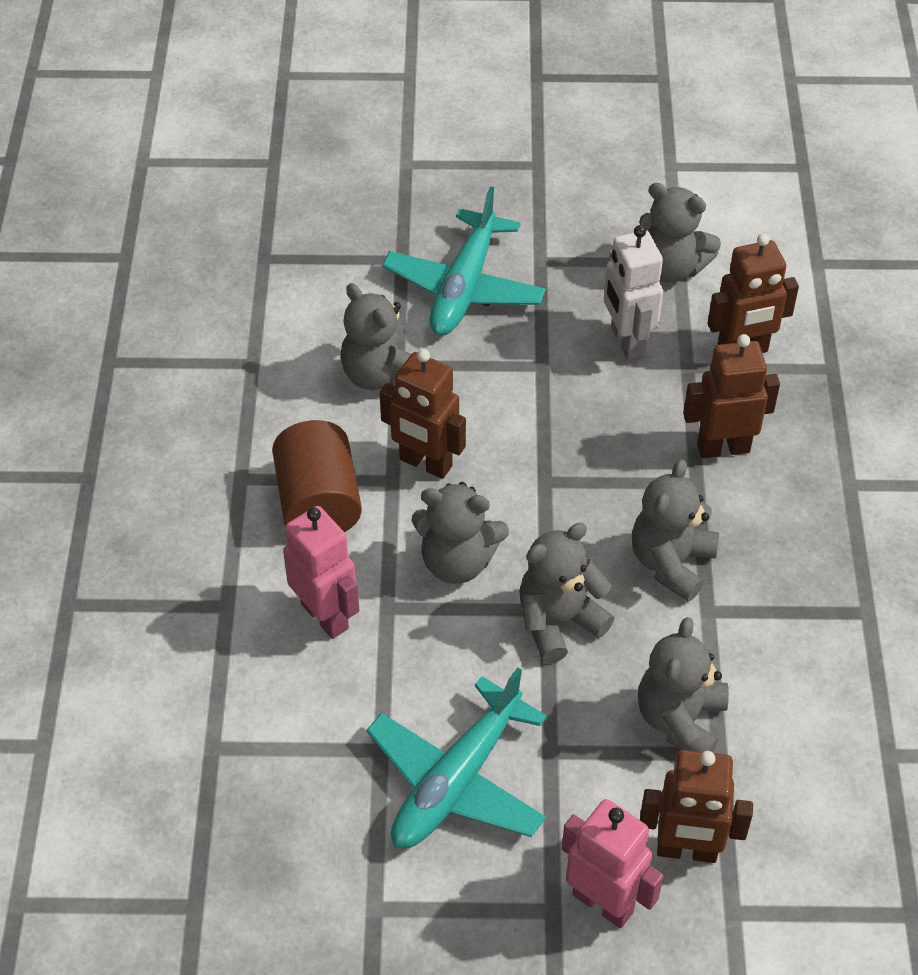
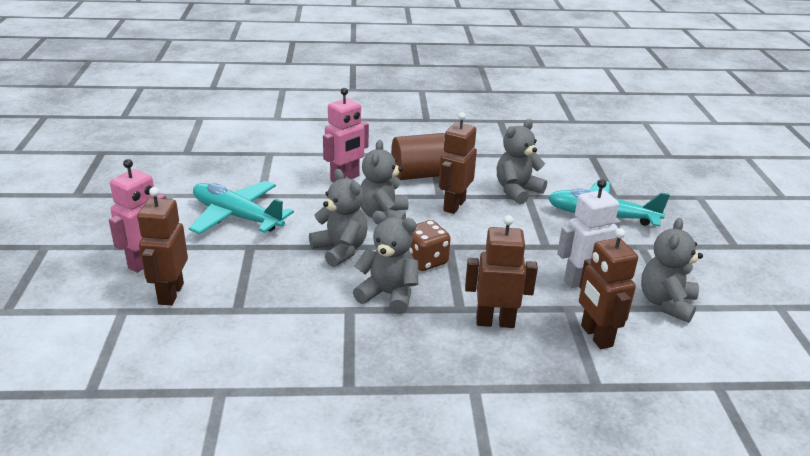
camera: 85 degrees right, 20 degrees down
(585, 513) = (425, 261): none -> brown dice
(680, 719) = (264, 294): grey teddy bear -> none
(723, 447) = (495, 322): brown robot -> brown robot turned 75 degrees counterclockwise

